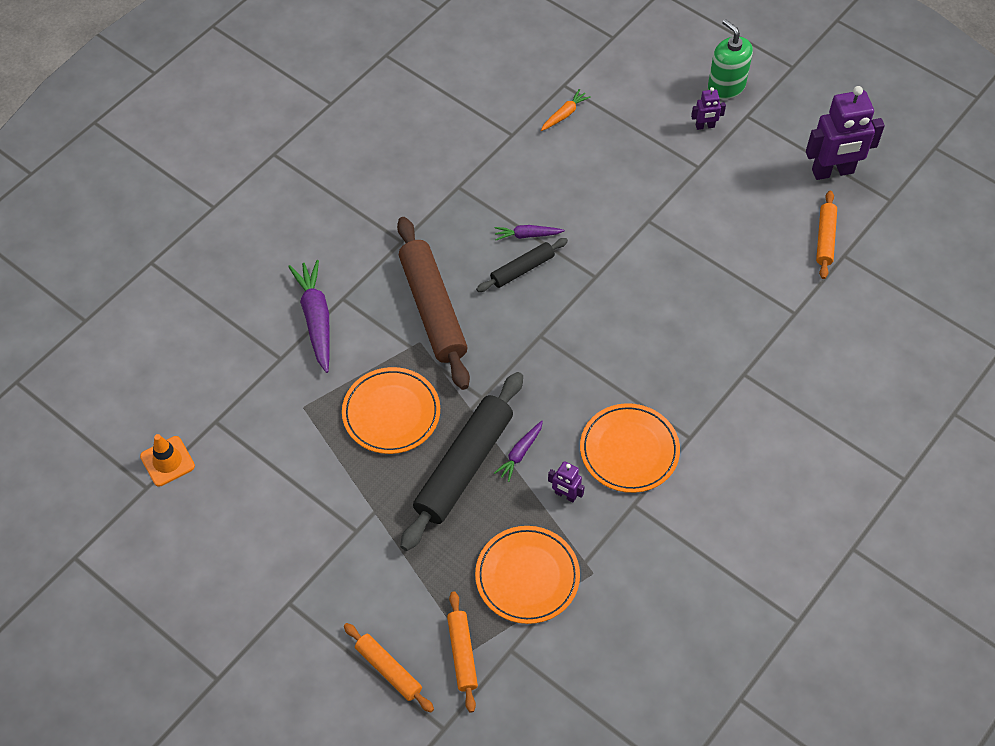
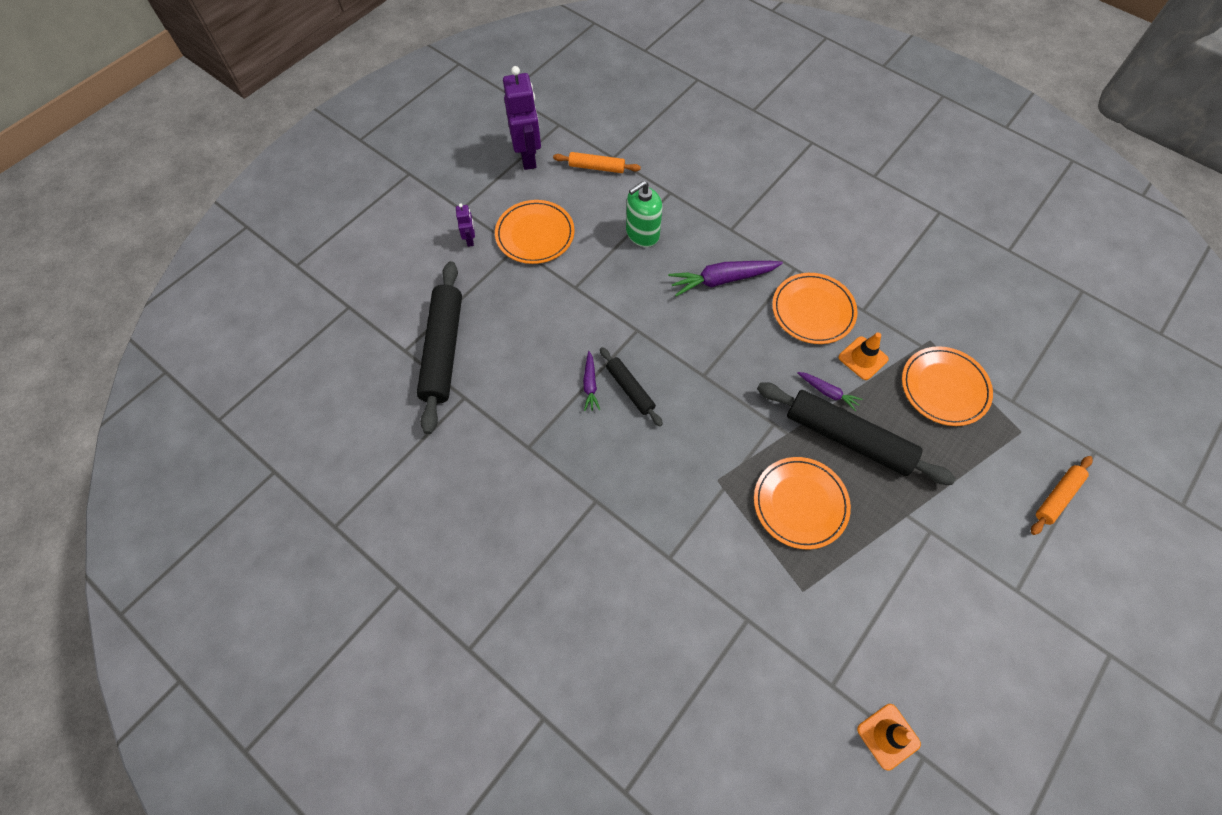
camera: 90 degrees left, 5 degrees up
(316, 319) = (696, 584): purple carrot -> purple carrot (722, 280)
(433, 309) = (678, 468): brown rolling pin -> none
(462, 654) = (1026, 438): orange rolling pin -> none
(564, 114) = (443, 350): orange carrot -> black rolling pin
(565, 495) = (863, 358): purple robot -> orange traffic cone
(717, 182) = (535, 234): none -> orange plate
(726, 86) = (425, 221): green soap dispenser -> green soap dispenser (642, 234)

